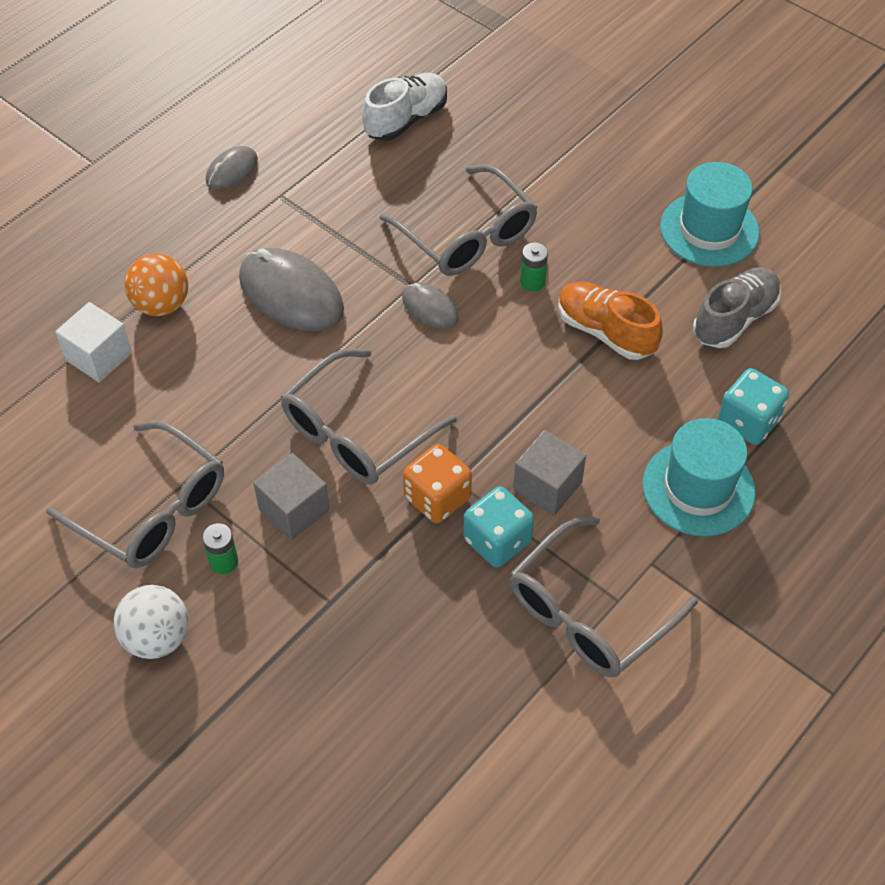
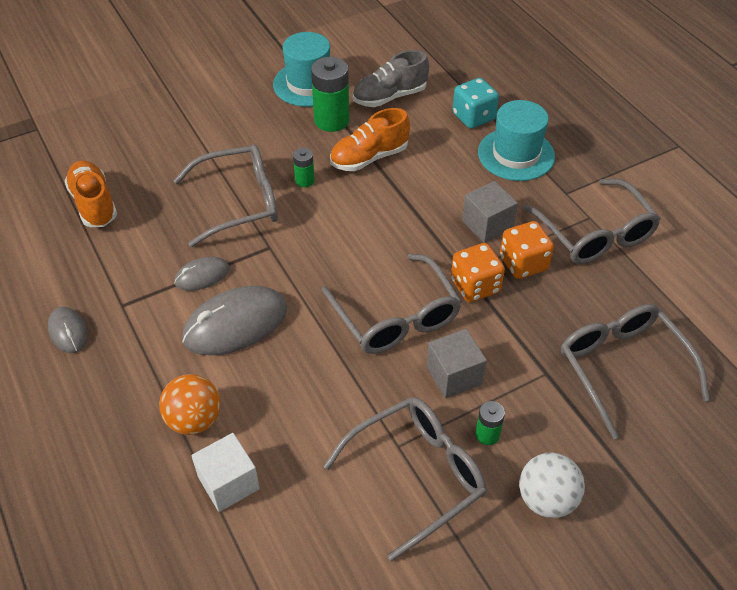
camera: 70 degrees left, 5 degrees down
(368, 684) = (622, 368): none -> grey glasses
(406, 119) = (94, 204): white shoe -> orange shoe
(430, 308) = (298, 242): grey mouse -> grey mouse (202, 276)
(497, 541) = (523, 263): turquoise dice -> orange dice
(653, 274) = (331, 120): none -> green battery
(734, 319) = (389, 97): grey shoe -> grey shoe turned 90 degrees counterclockwise

